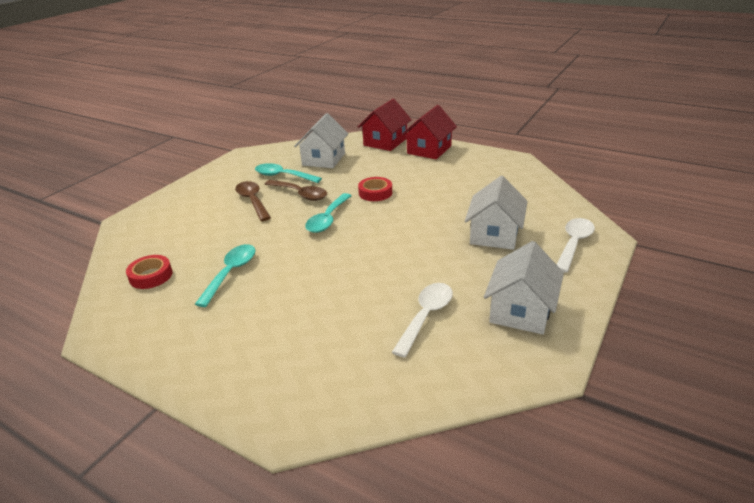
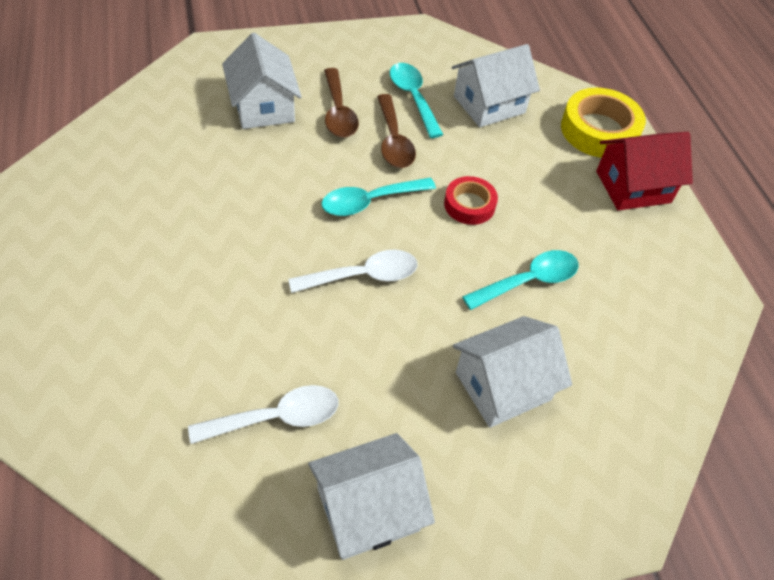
camera: 40 degrees right, 20 degrees up
(151, 276) = (144, 141): red tape -> none
(205, 222) = (263, 107): none -> white house
(231, 273) = (201, 196): turquoise spoon -> turquoise spoon (529, 281)
(252, 201) = (338, 112): brown spoon -> brown spoon turned 150 degrees clockwise
(385, 142) = (599, 130): red house -> yellow tape
(574, 243) = (571, 490): white spoon -> white spoon (363, 276)

